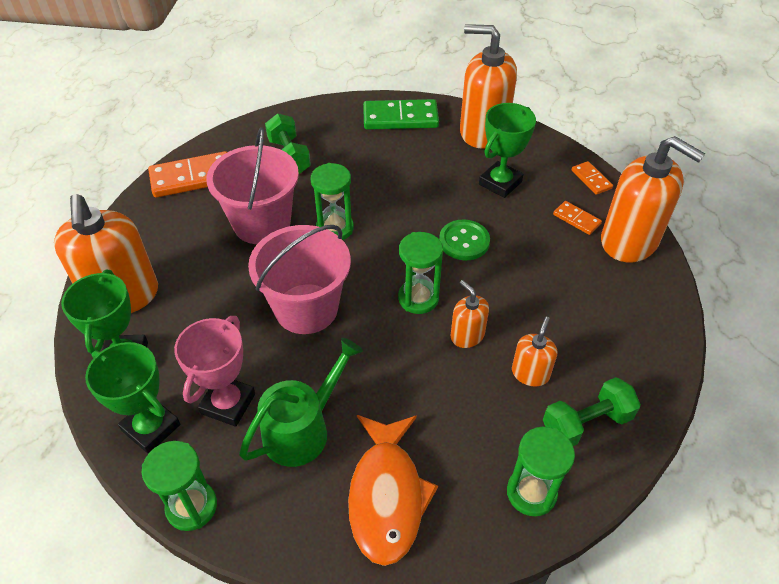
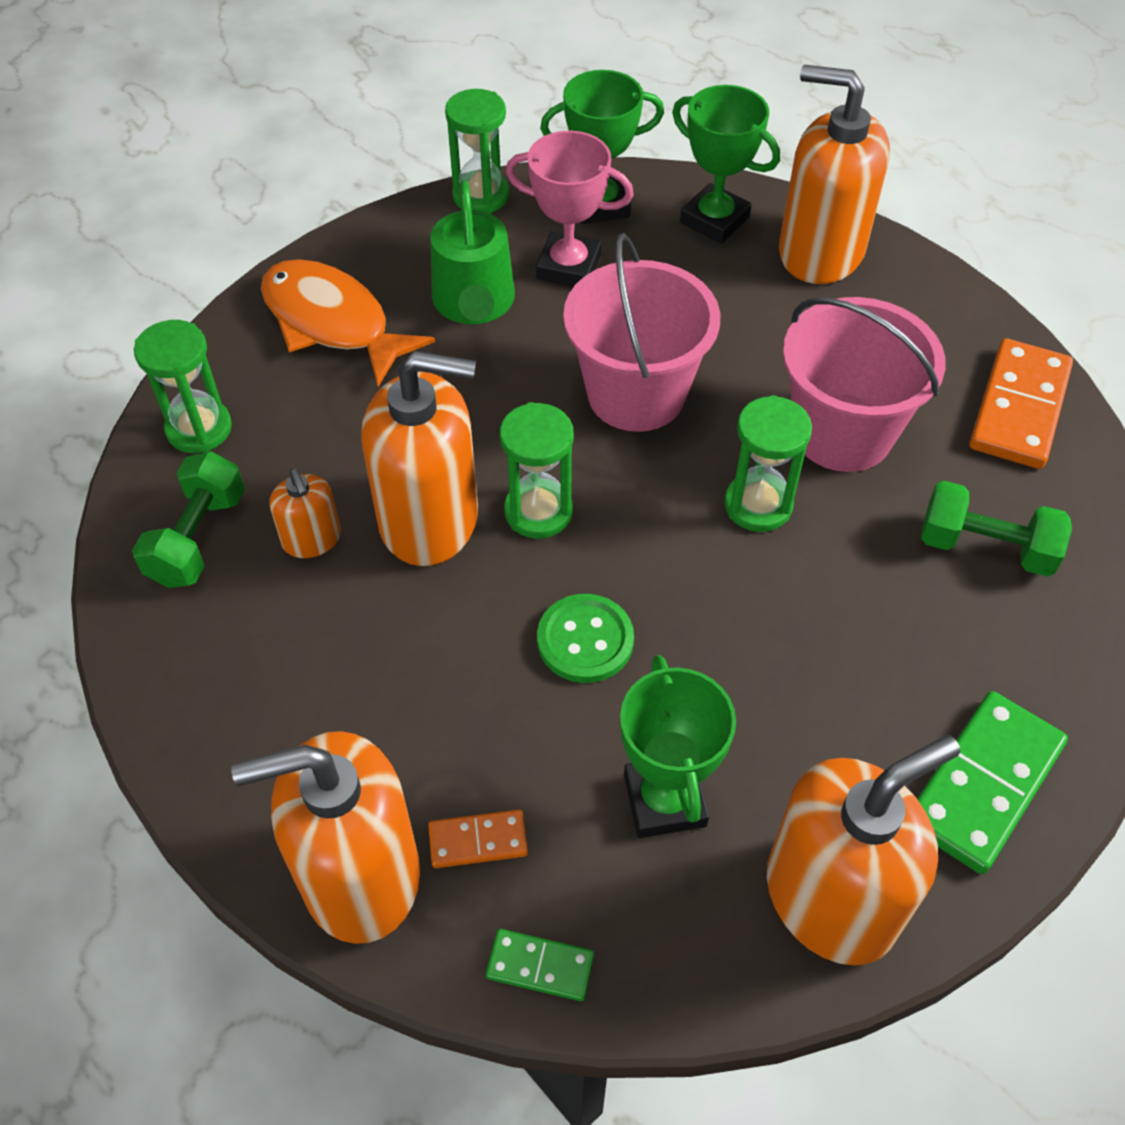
camera: 130 degrees right, 5 degrees up
(228, 403) = (568, 266): pink trophy -> pink trophy turned 45 degrees counterclockwise
(467, 335) = (429, 519): orange soap dispenser -> orange soap dispenser, size x2.07
(591, 179) = (540, 966): orange domino -> green domino

